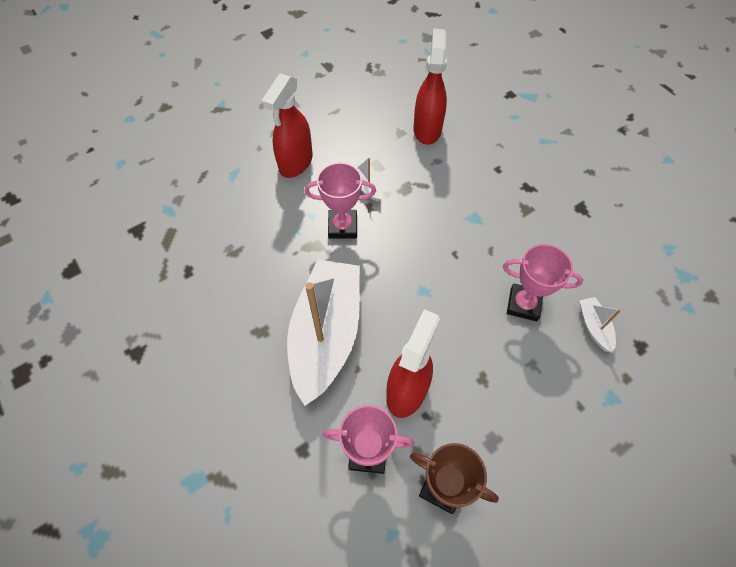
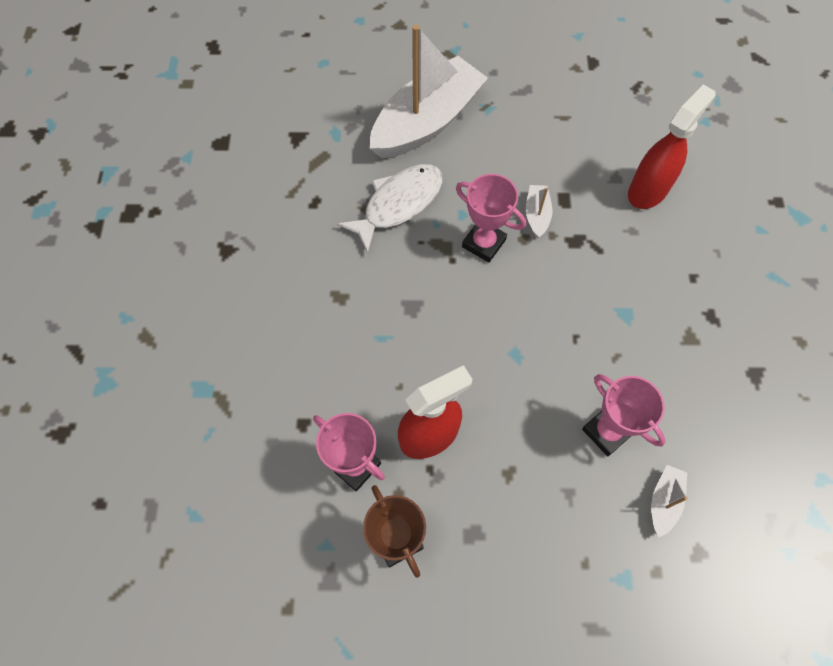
camera: 35 degrees right, 5 degrees up
(258, 235) = (398, 204): none -> white fish
(295, 163) = (484, 151): red spray bottle -> none
(326, 334) = (394, 337): white boat -> white boat (427, 122)

